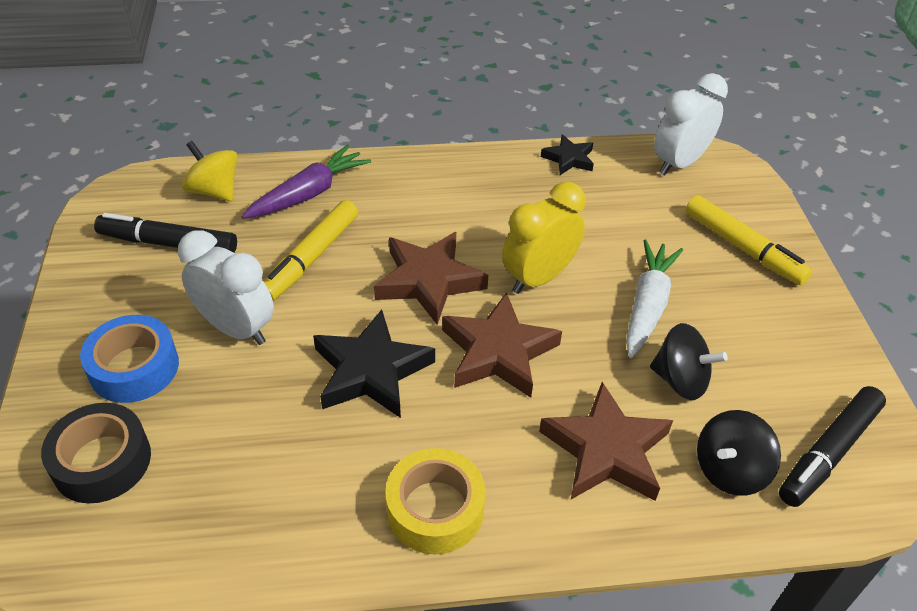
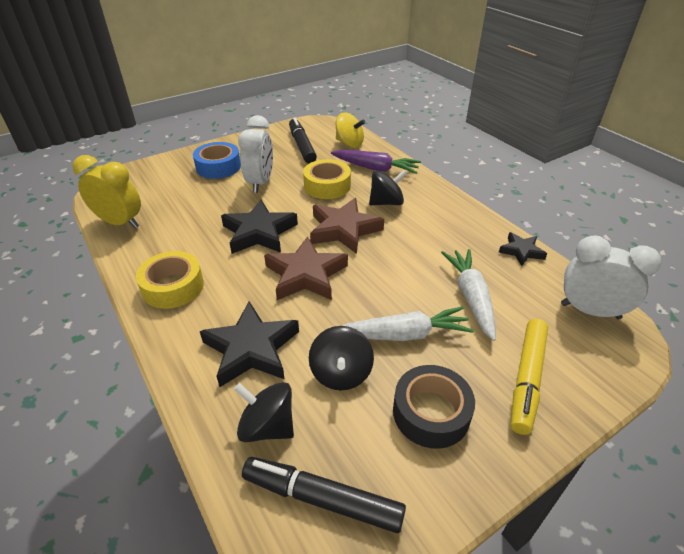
camera: 65 degrees right, 5 degrees down
(102, 461) = (161, 179): black tape -> black tape (431, 413)
(214, 191) = (349, 143): yellow spinning top -> yellow spinning top turned 105 degrees clockwise
(311, 258) = (327, 186): yellow marker -> yellow tape
(399, 218) = (386, 202): none -> black spinning top
(538, 278) = (385, 272): yellow clock -> yellow clock (120, 223)
(606, 450) = (251, 349): brown star -> black star
(617, 230) = (470, 297): none -> white carrot

